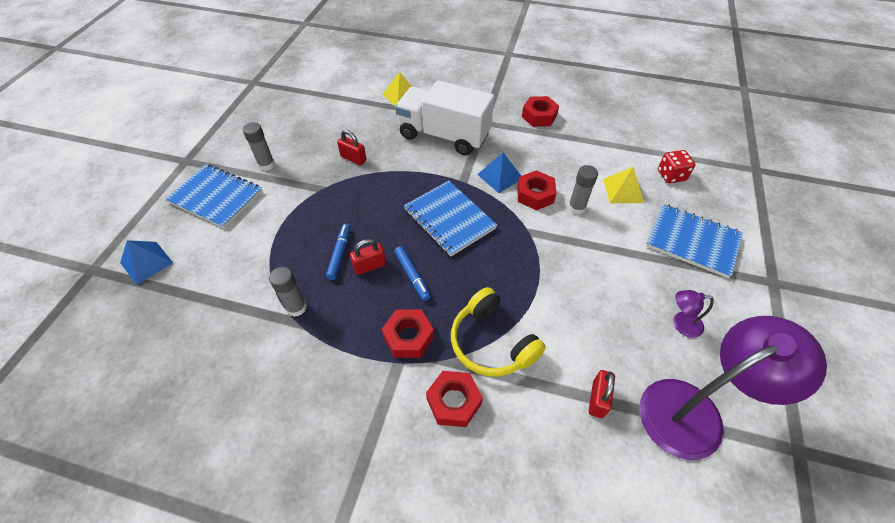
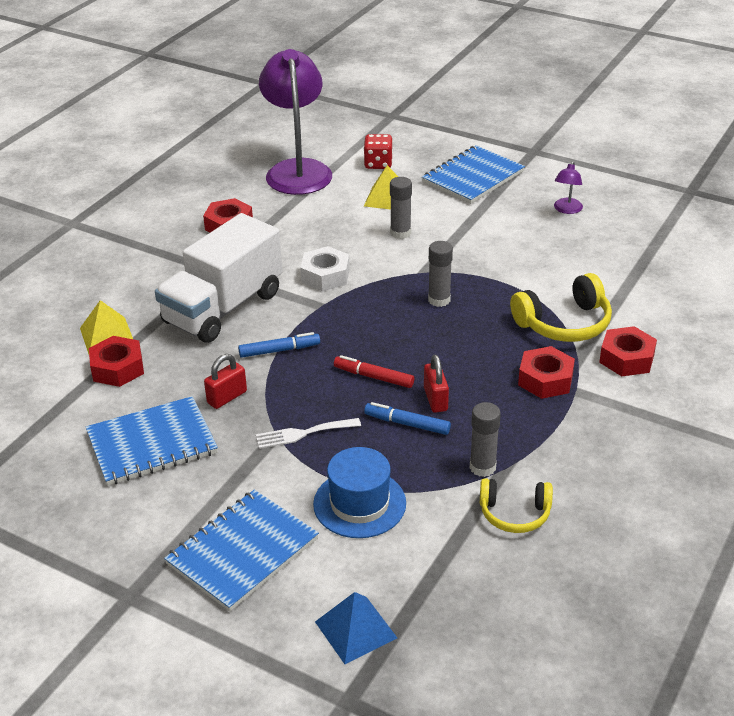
camera: 75 degrees left, 15 degrees down
(247, 335) = (514, 513): none -> yellow headphones
(257, 243) = (359, 503): none -> blue hat
(266, 165) = (193, 491): grey glue stick -> grey glue stick (439, 300)
(323, 201) = (303, 433): none -> white fork
(388, 225) = (373, 377): none -> red marker
(412, 276) = (461, 366): blue marker -> blue marker (279, 350)
(449, 219) = (381, 326): blue notebook -> blue notebook (152, 443)
(500, 176) = (325, 276): blue pyramid -> white nut
(535, 195) = (368, 256): red nut -> red nut (117, 368)
(597, 399) = (635, 273): red padlock -> none
(694, 411) = (653, 227): purple lamp -> purple lamp (297, 170)

